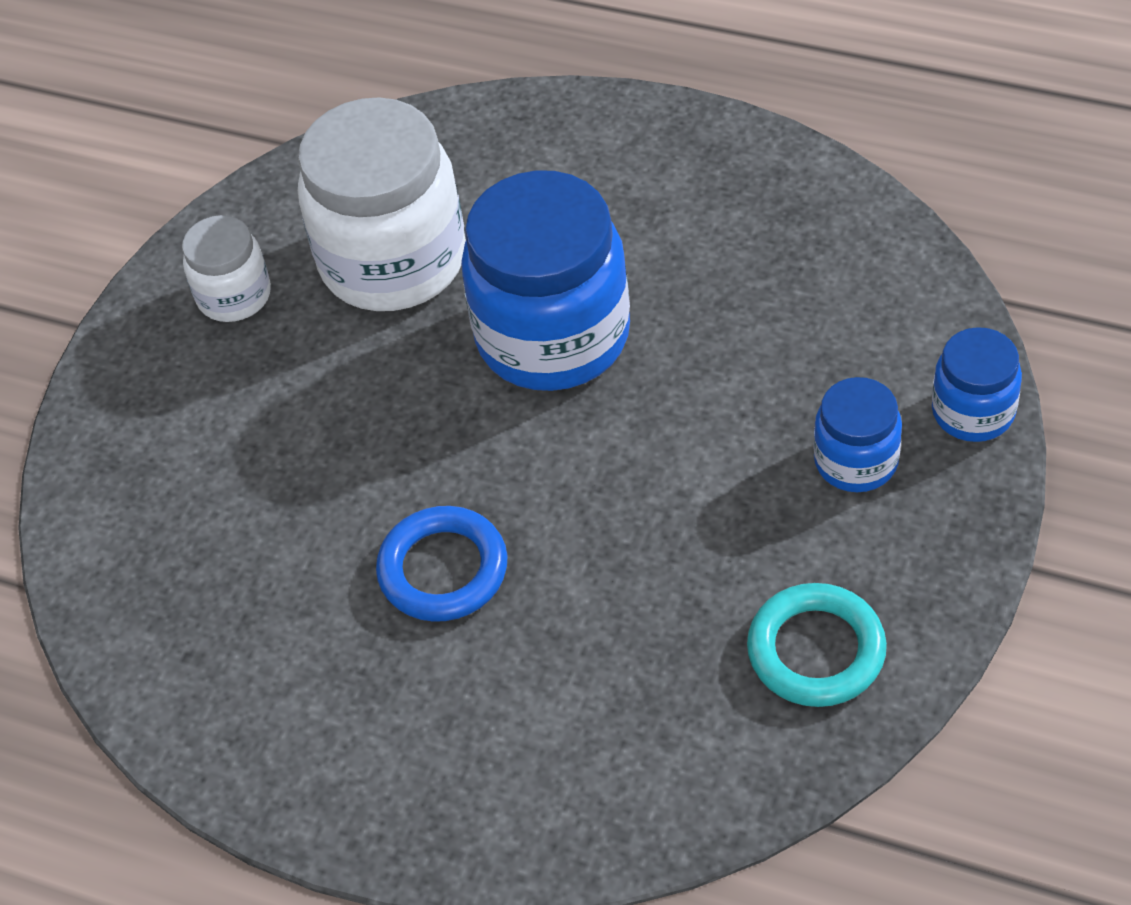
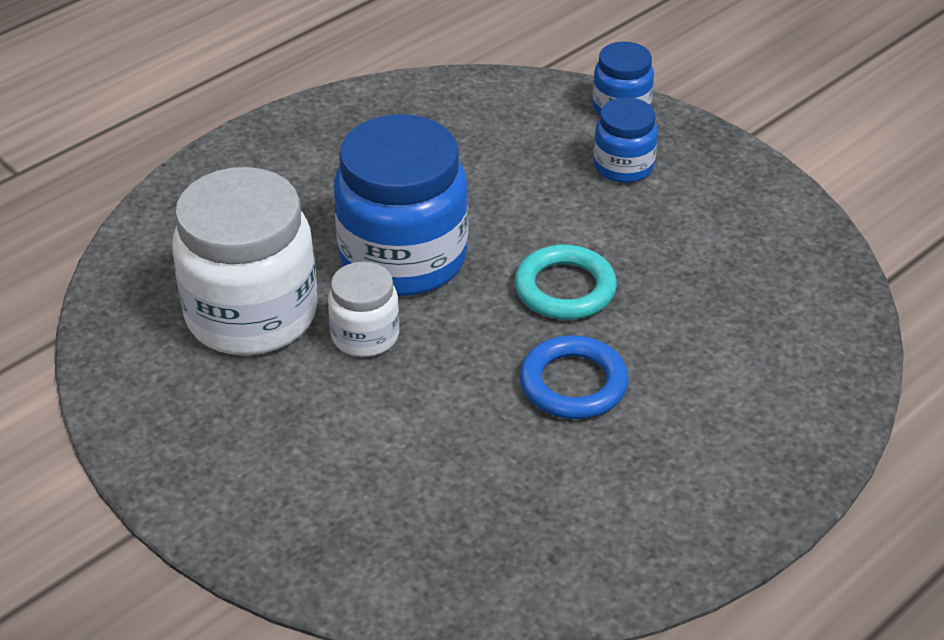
camera: 70 degrees left, 10 degrees down
(234, 296) = (200, 417): white jar -> white jar (365, 336)
(816, 651) = (759, 235): turquoise ring -> turquoise ring (565, 289)

